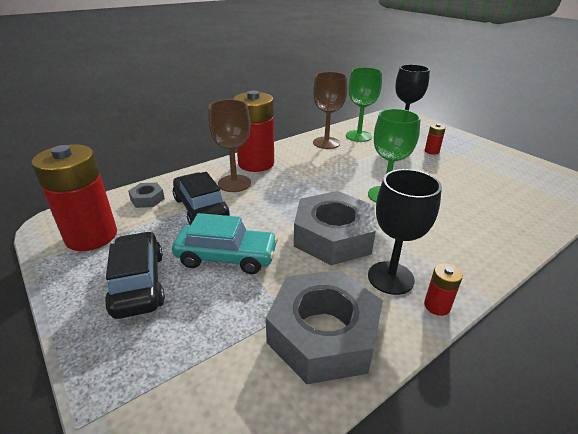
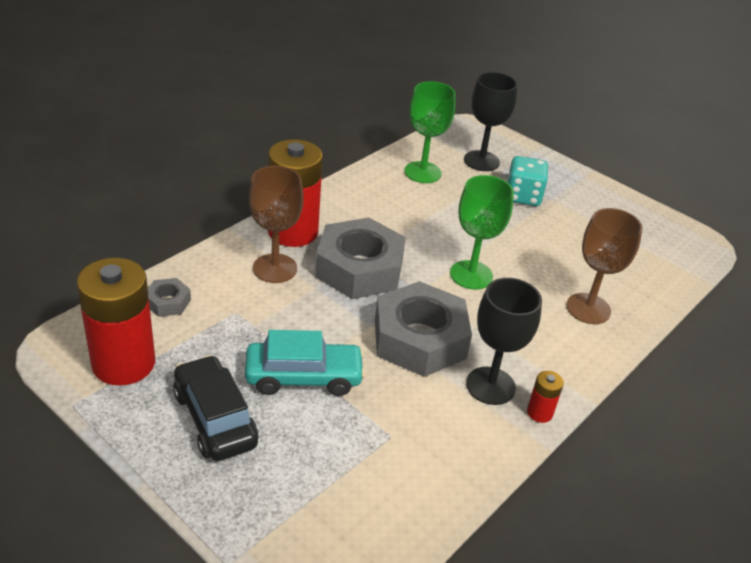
camera: 15 degrees left, 5 degrees up
(201, 209) = (246, 312): black car -> none
(323, 333) = (432, 453): grey nut -> grey nut (359, 268)
(326, 143) = (380, 188): brown goblet -> brown goblet (588, 308)
(431, 151) = (523, 196): red battery -> turquoise dice

